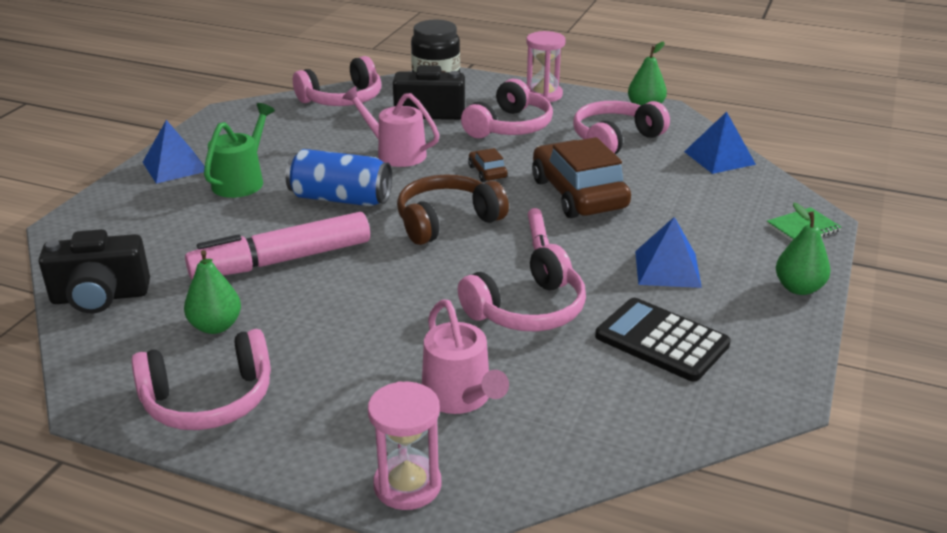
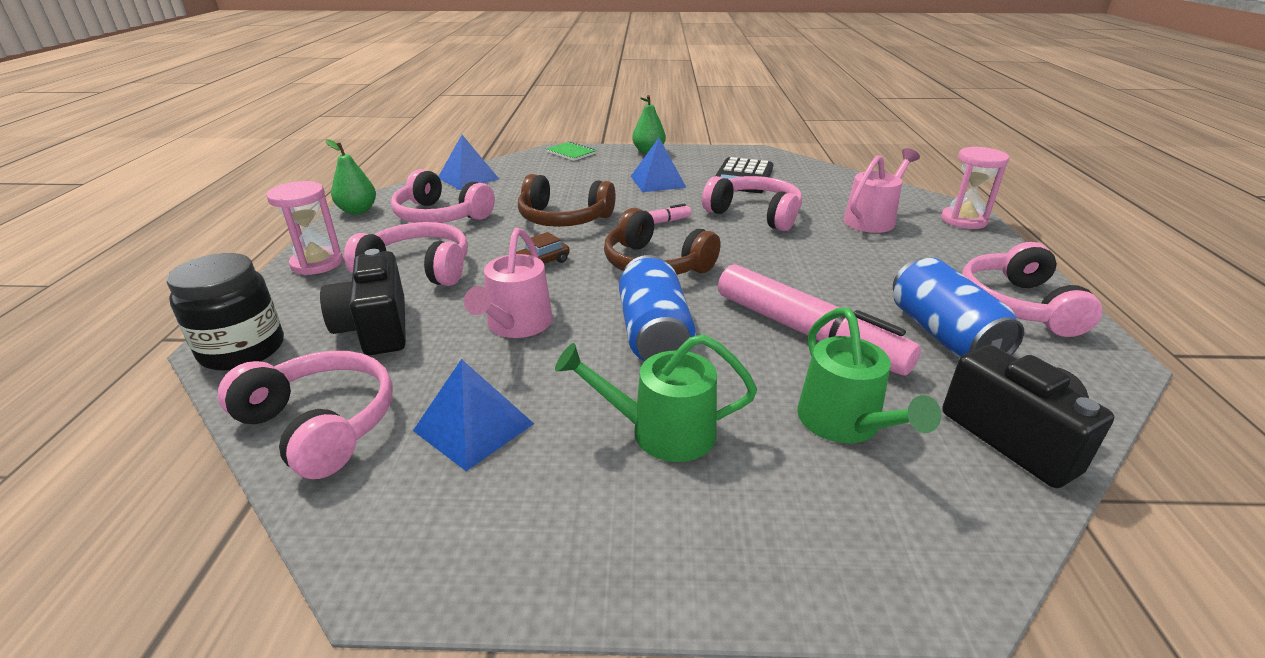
camera: 110 degrees left, 0 degrees up
(174, 166) = (660, 540): blue pyramid -> blue pyramid (474, 427)
(182, 240) = (844, 423): none -> green watering can
(208, 399) = (1018, 305): pink headphones -> pink headphones turned 135 degrees counterclockwise
(216, 326) = (943, 335): green pear -> blue can
(578, 194) = (564, 218): brown car -> brown headphones

